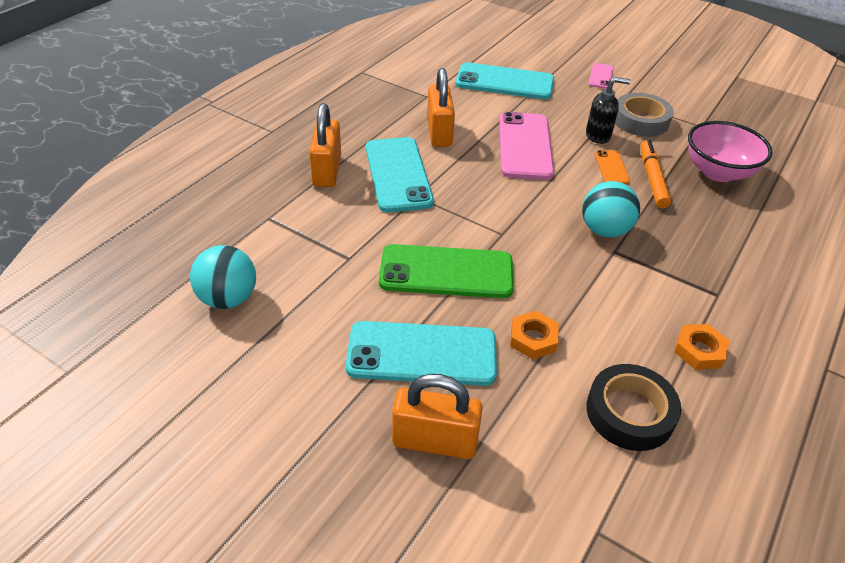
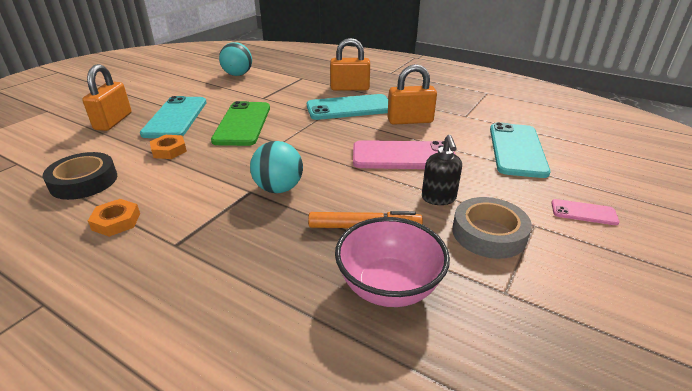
camera: 90 degrees right, 10 degrees down
(611, 167) = (379, 201): orange phone -> none

